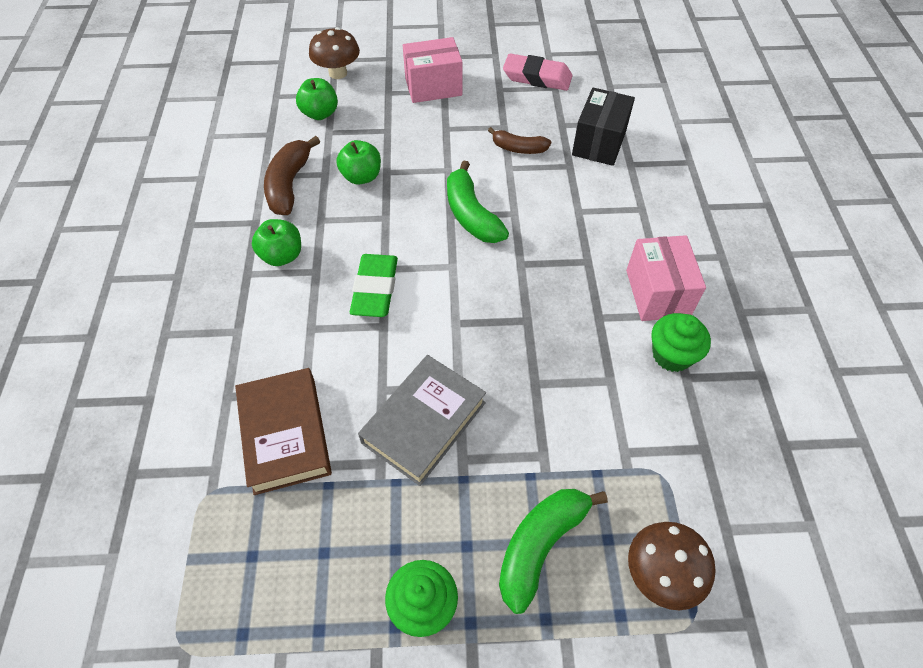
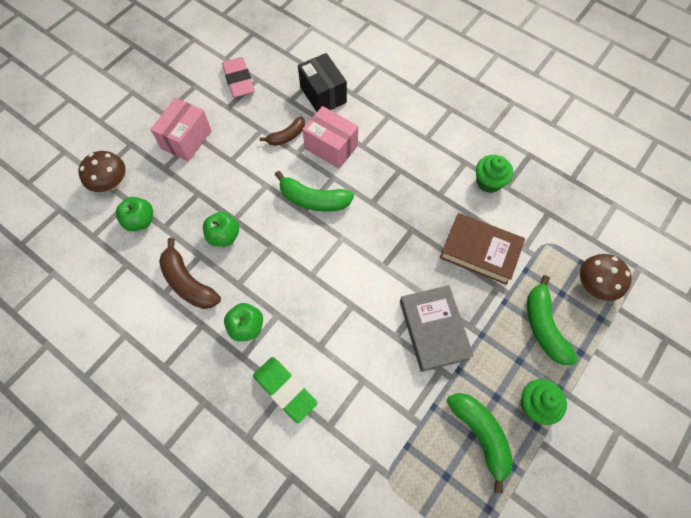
camera: 50 degrees left, 10 degrees up
(285, 434) = (382, 409): brown book -> brown book (480, 251)
(332, 562) = (480, 435): none -> green banana
(375, 289) = (322, 291): green eraser -> green eraser (285, 390)
(537, 77) = (239, 81): pink eraser -> pink eraser turned 75 degrees counterclockwise
(657, 293) = (448, 156): pink box -> pink box (331, 147)

